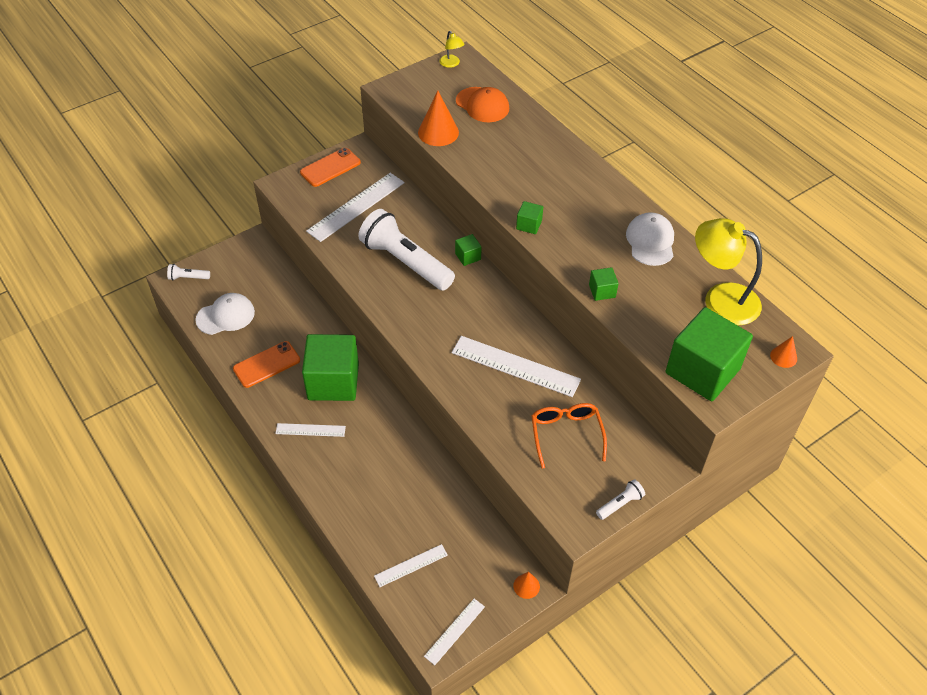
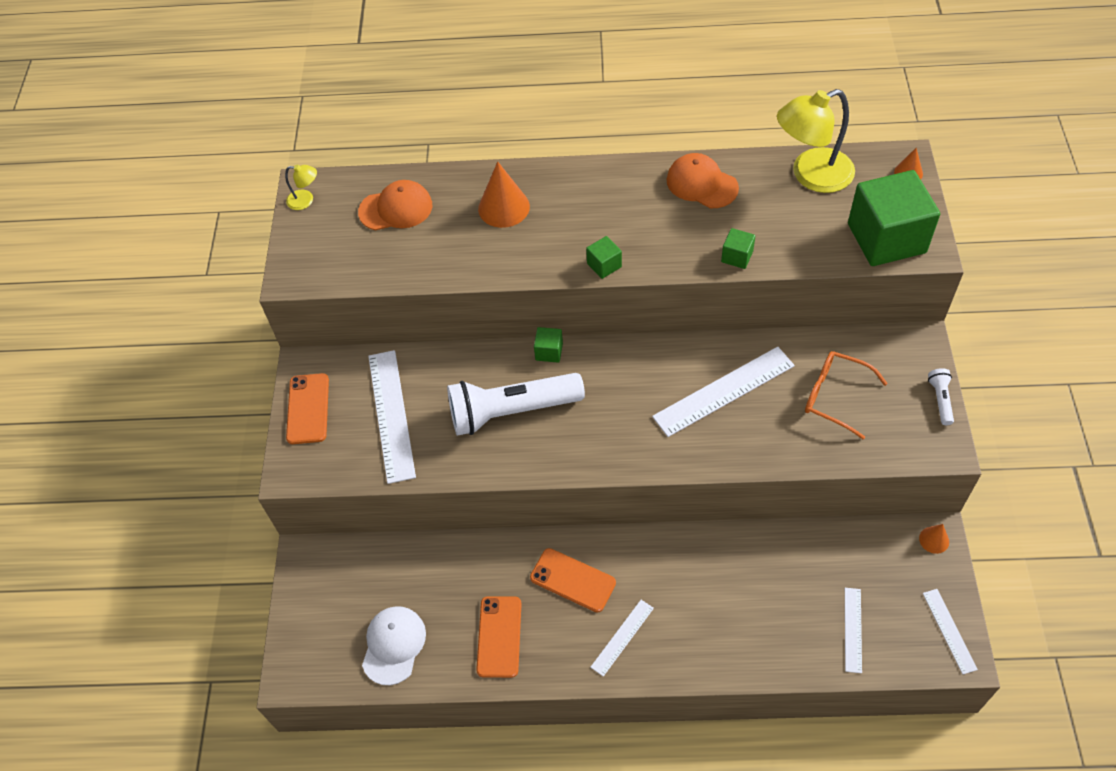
camera: 50 degrees left, 5 degrees up
(188, 277) = (300, 658): white flashlight -> none
(333, 381) = (573, 580): green cube -> orange phone
(438, 132) = (402, 269): orange cone -> orange cone (504, 207)
(650, 241) = (702, 184): white cap -> orange cap

